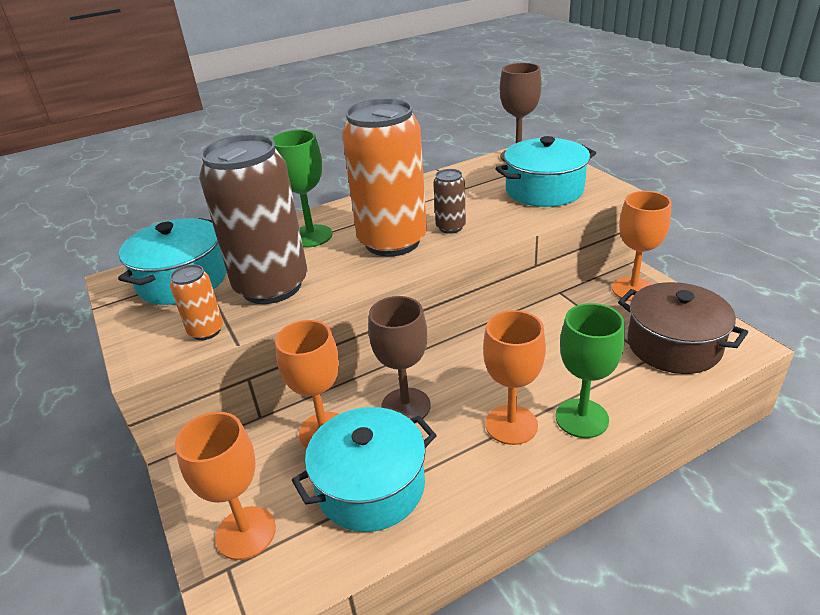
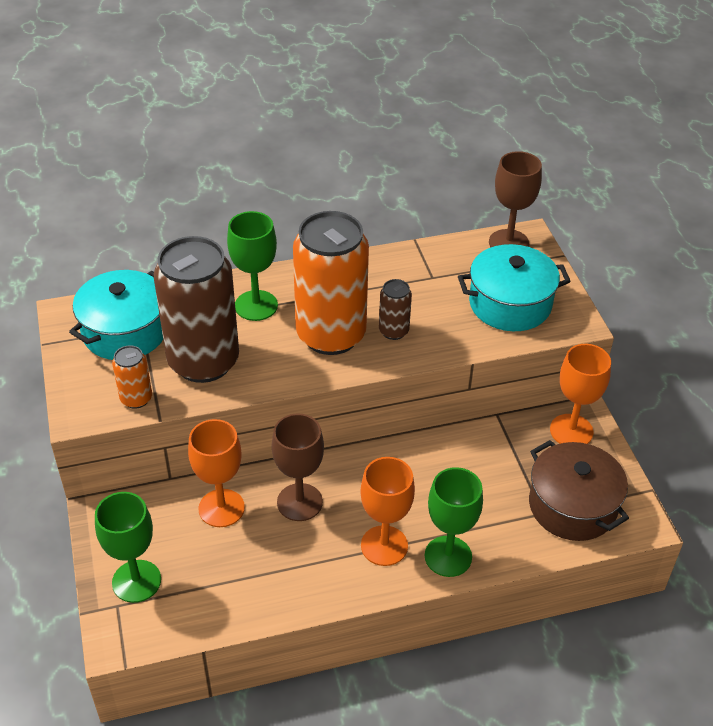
camera: 10 degrees right, 10 degrees up
(246, 532) = (136, 581): orange goblet -> green goblet
(371, 486) = (245, 569): turquoise pot -> none

